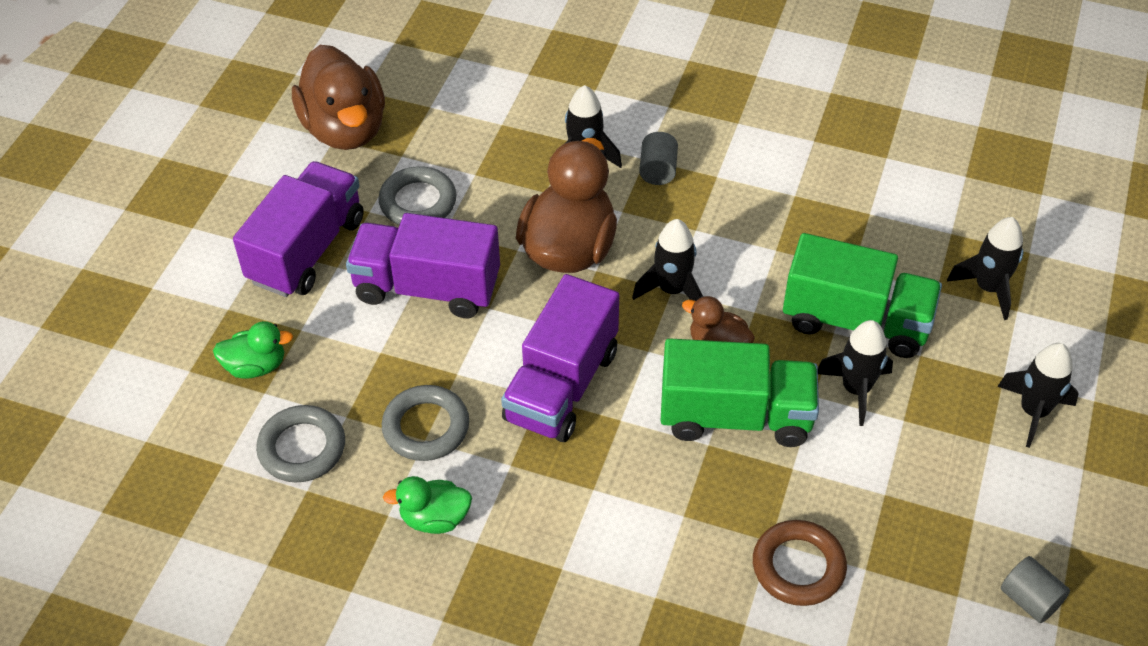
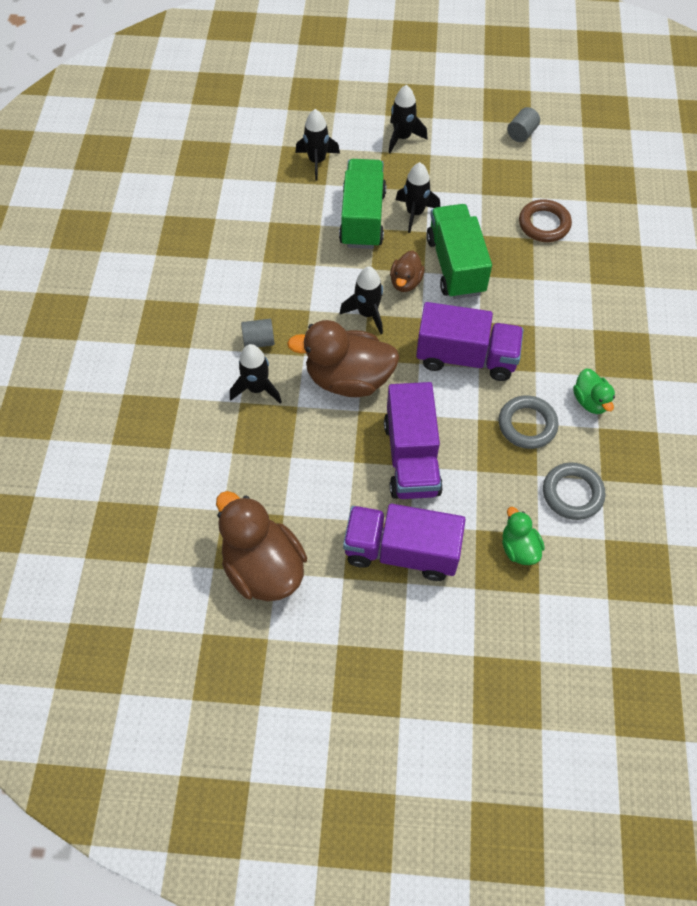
camera: 105 degrees left, 10 degrees up
(345, 129) = (263, 567): brown duck -> brown duck turned 90 degrees counterclockwise
(418, 202) = (330, 488): grey ring -> none

